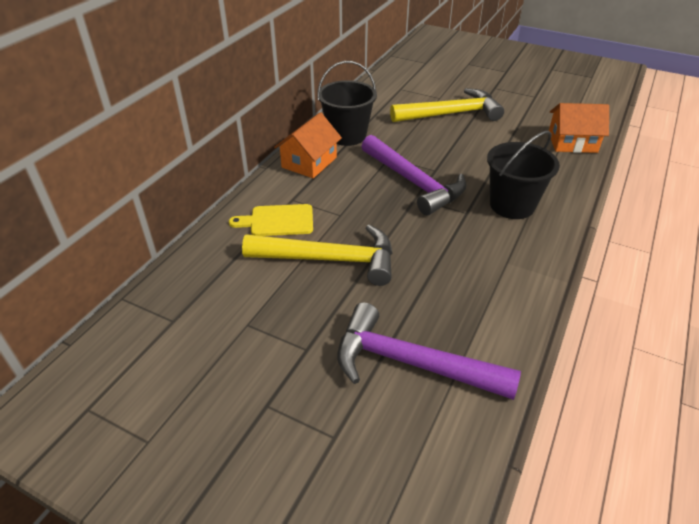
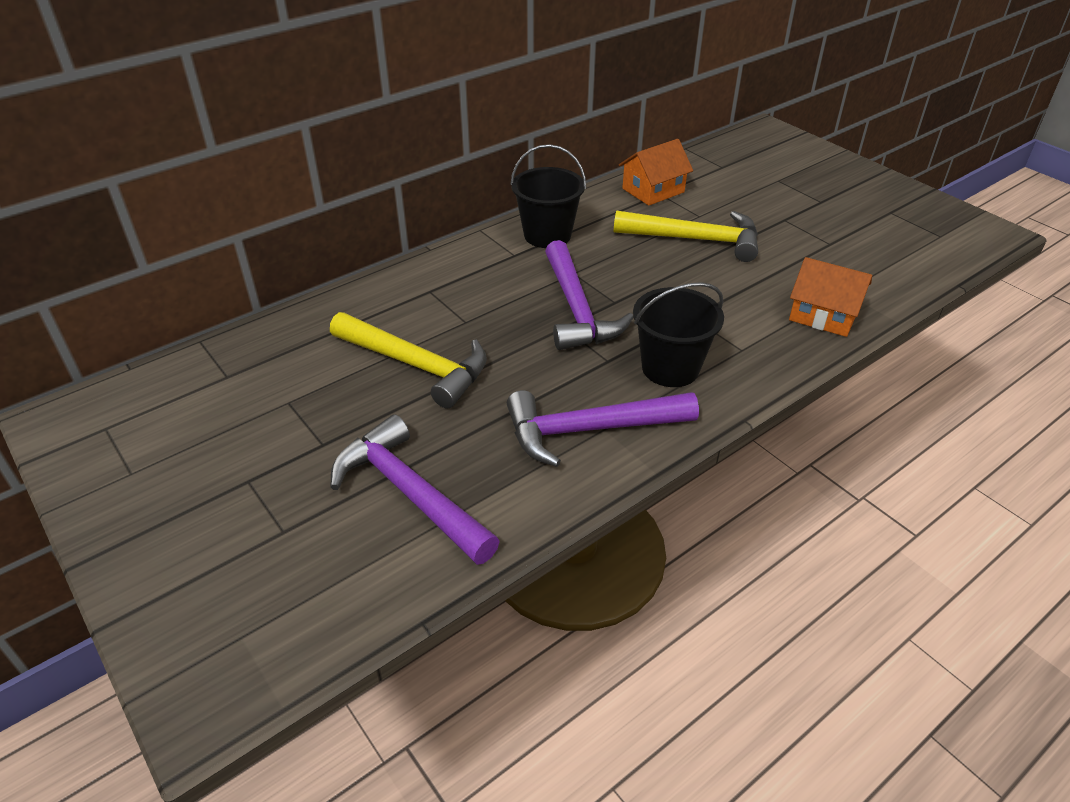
camera: 25 degrees right, 0 degrees up
(278, 221) = (397, 309): yellow cutting board -> none
(309, 162) = (480, 255): orange house -> orange house (653, 190)
(498, 266) = (590, 430): none -> purple hammer

